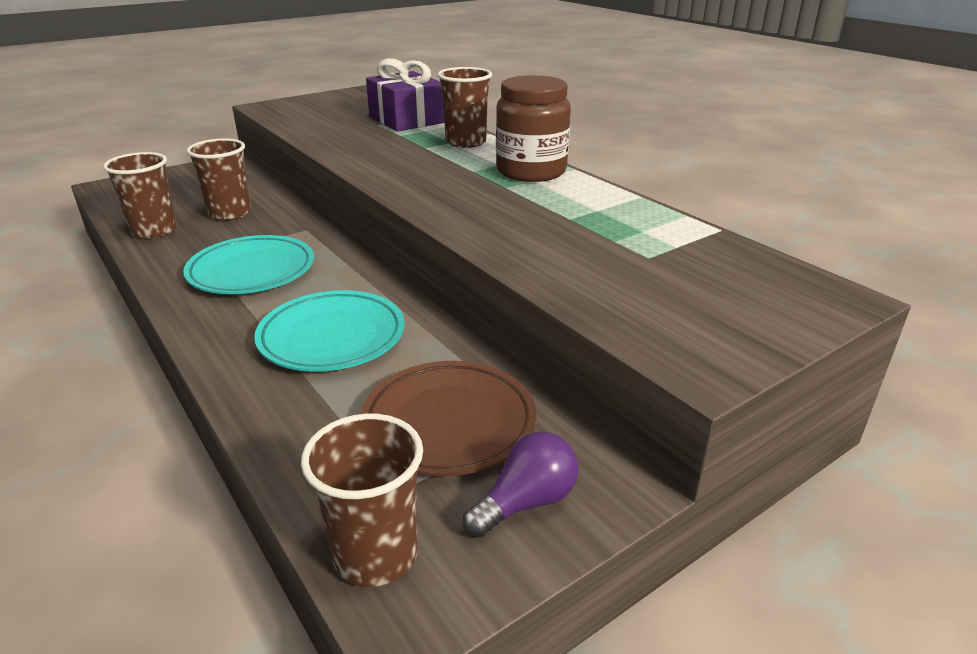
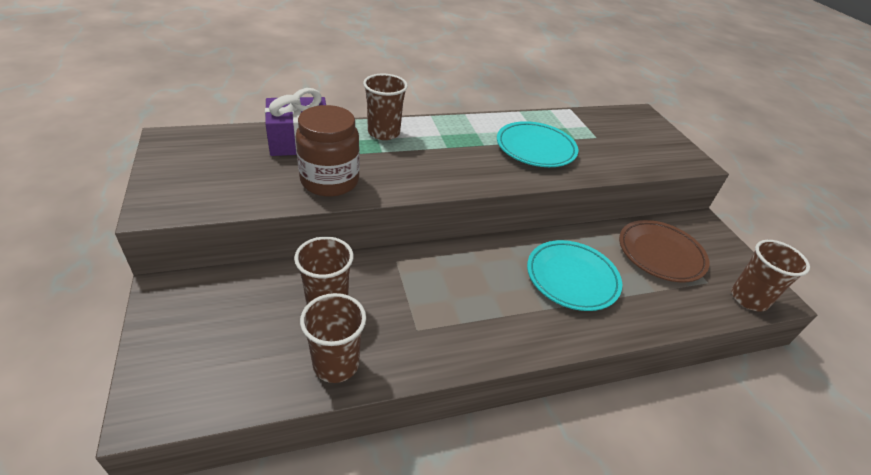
camera: 75 degrees left, 10 degrees up
(252, 271) = (462, 303): turquoise plate -> turquoise plate (535, 148)
(526, 502) = (713, 248): purple light bulb -> none
(531, 171) = (461, 128): brown jar -> brown jar (330, 181)

